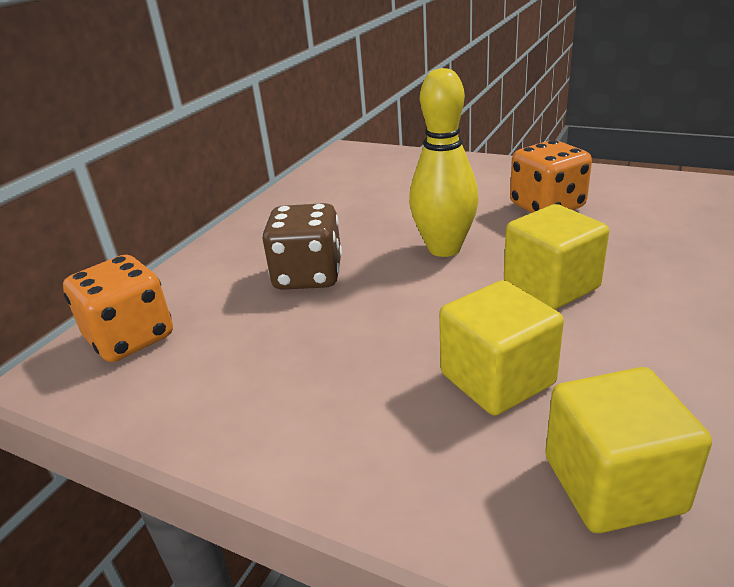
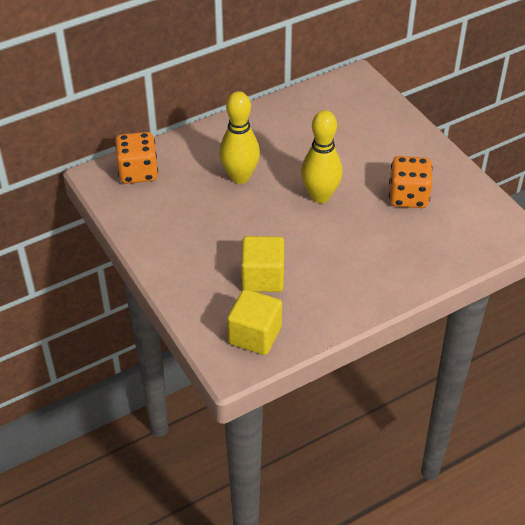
camera: 30 degrees right, 15 degrees up
(308, 276) = (240, 177): brown dice -> yellow bowling pin
(551, 286) = (341, 247): yellow cube -> none

